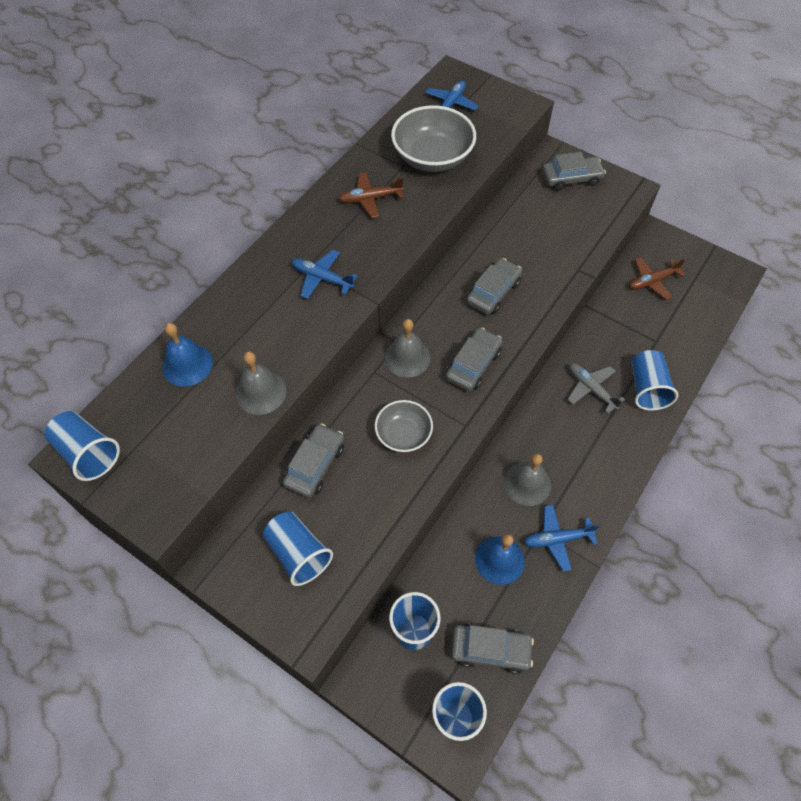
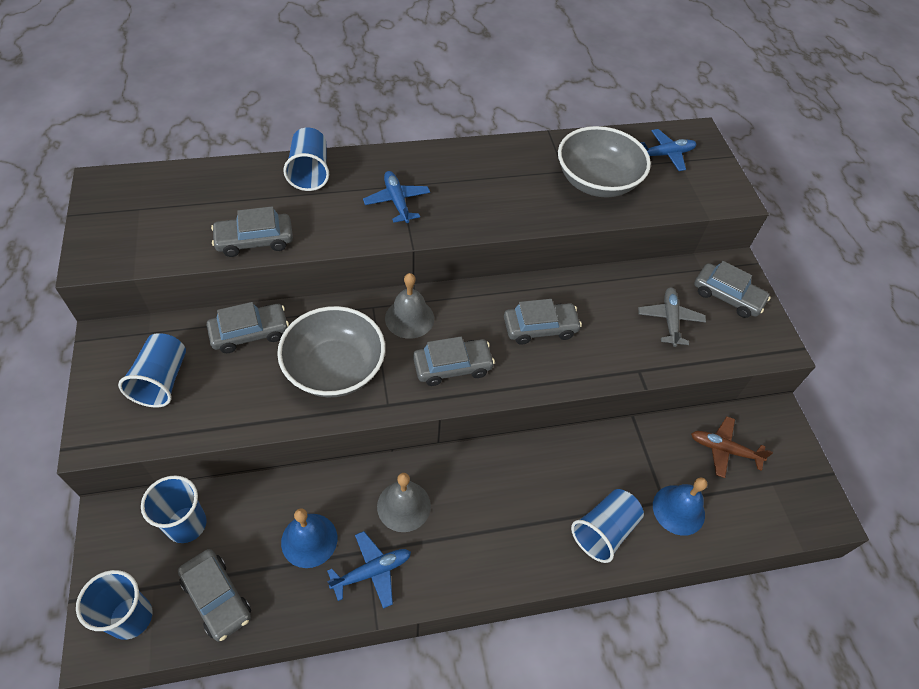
camera: 40 degrees right, 5 degrees down
(88, 453) = (110, 189): blue cup -> blue cup (310, 172)
(187, 364) = (236, 185): blue bell -> blue bell (678, 509)
(260, 392) = (255, 241): grey bell -> grey car
(370, 199) = (506, 175): brown plane -> none
(403, 434) = (335, 368): grey bowl -> grey bowl, size x1.68
(557, 539) = (372, 572): blue plane -> blue plane turned 120 degrees clockwise
(591, 389) = (552, 485): grey plane -> grey plane (670, 320)

